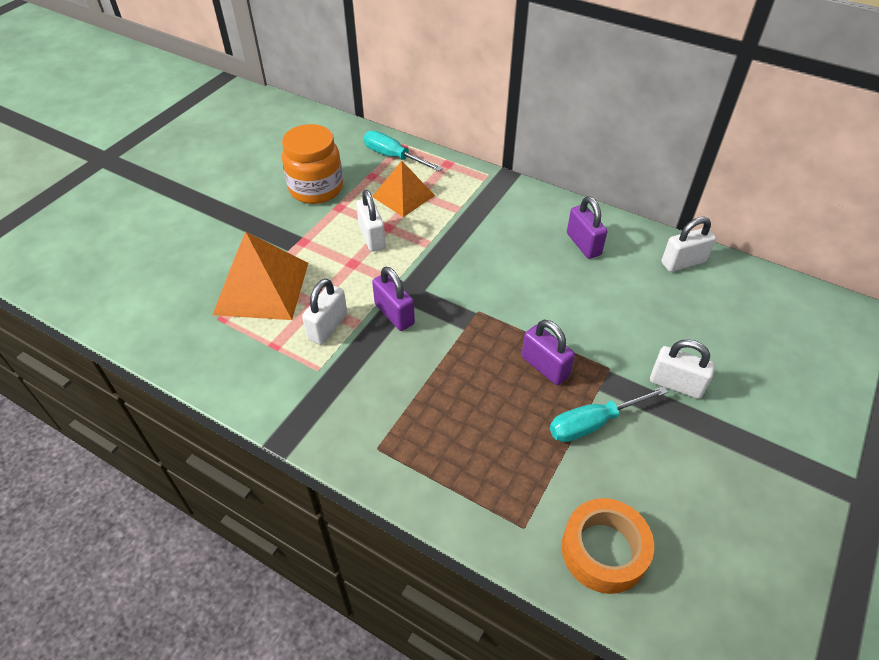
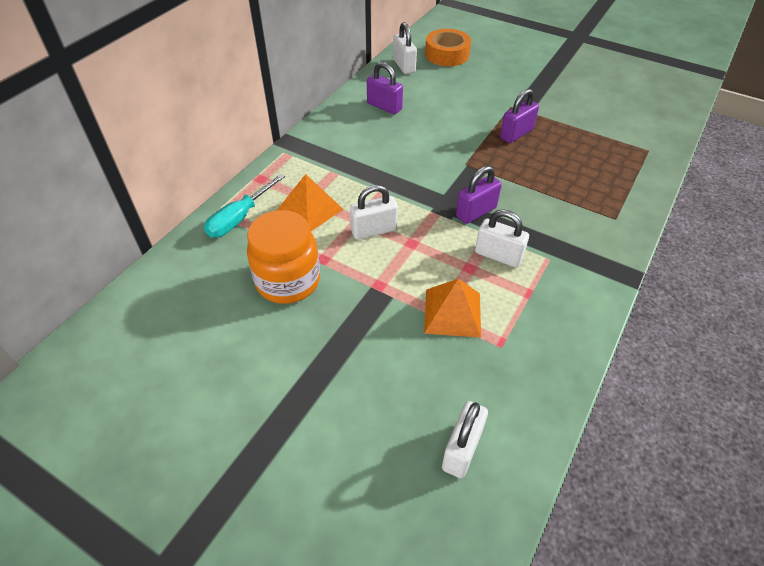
camera: 90 degrees left, 0 degrees up
(262, 288) = (452, 312): orange pyramid -> orange pyramid, size x0.65
(583, 244) = (384, 106): purple padlock -> purple padlock turned 60 degrees clockwise
(593, 423) = (559, 117): turquoise screwdriver -> none
(604, 550) = (649, 121): orange tape -> orange tape (447, 54)
(676, 384) = (518, 83): white padlock -> white padlock (462, 449)

